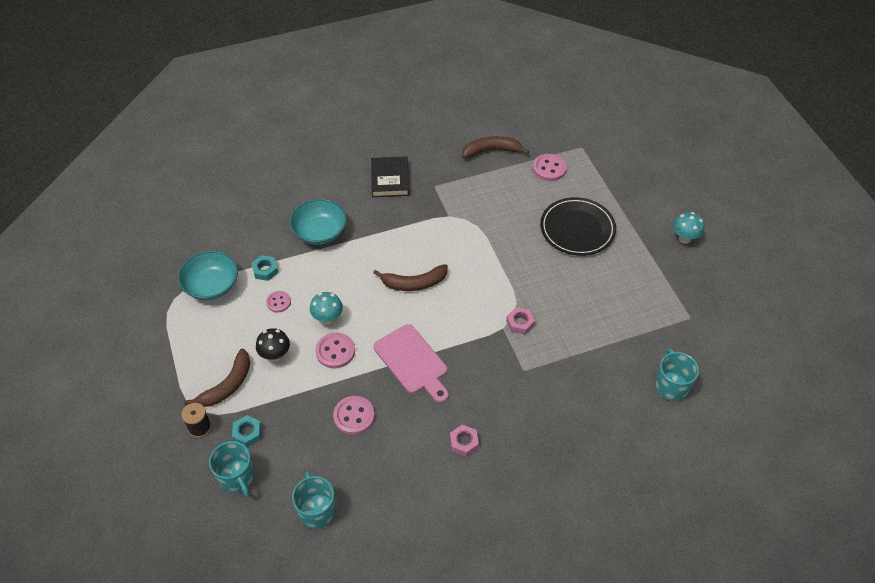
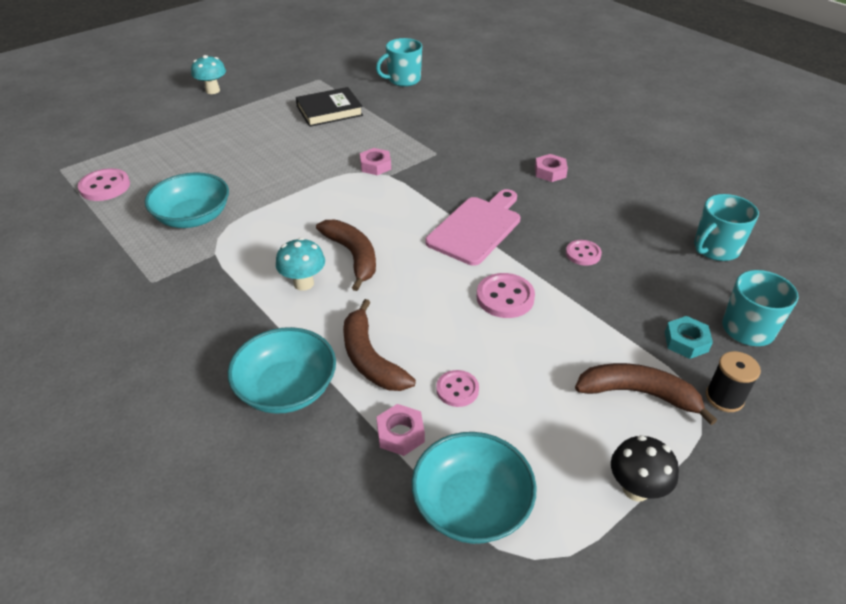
camera: 110 degrees left, 10 degrees down
(265, 270) = (400, 434): turquoise nut -> pink nut
(275, 355) = (552, 357): black mushroom -> black mushroom (636, 489)
(328, 318) = (456, 322): turquoise mushroom -> turquoise mushroom (303, 283)
(354, 416) = (583, 254): pink button -> pink button, size x0.65
(390, 179) = (141, 335): black book -> black book (329, 111)
(491, 151) = (66, 242): brown banana -> brown banana (370, 358)
(493, 209) = (193, 217): none -> turquoise bowl
(577, 229) = (215, 151): black plate -> none

